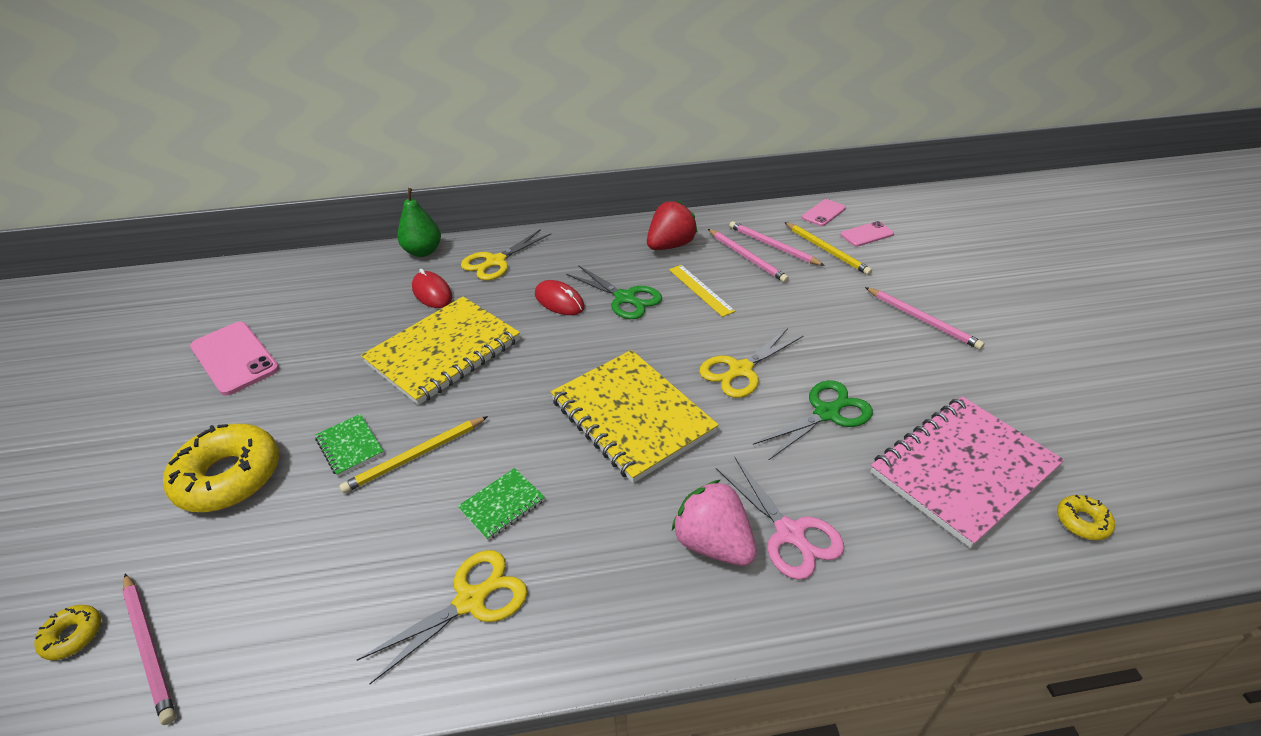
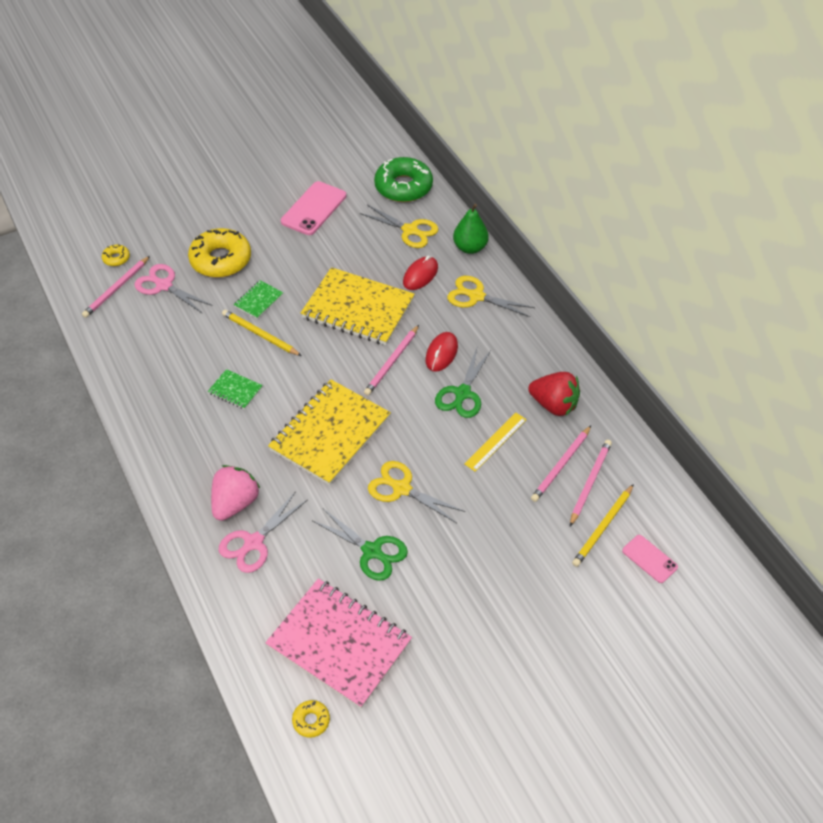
camera: 70 degrees right, 10 degrees up
(211, 567) = (163, 285): none -> pink scissors
(282, 277) = (403, 187): none -> green donut
(472, 600) = (170, 400): yellow scissors -> yellow scissors (410, 230)
(823, 213) = (674, 517): pink phone -> none
(922, 320) = (519, 613): pink pencil -> pink pencil (392, 362)

